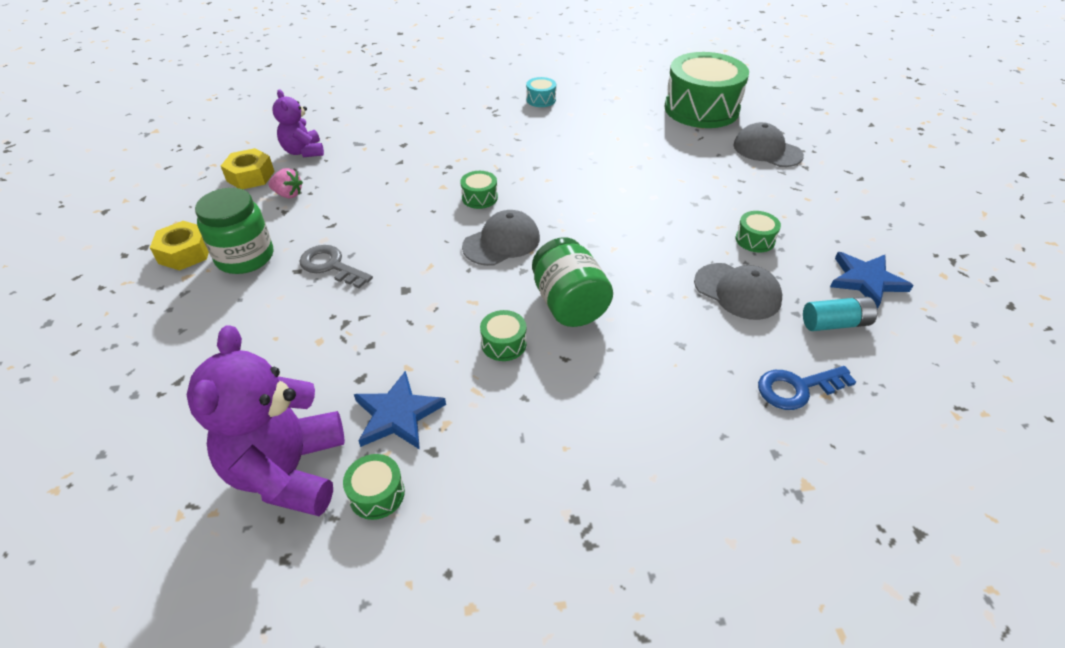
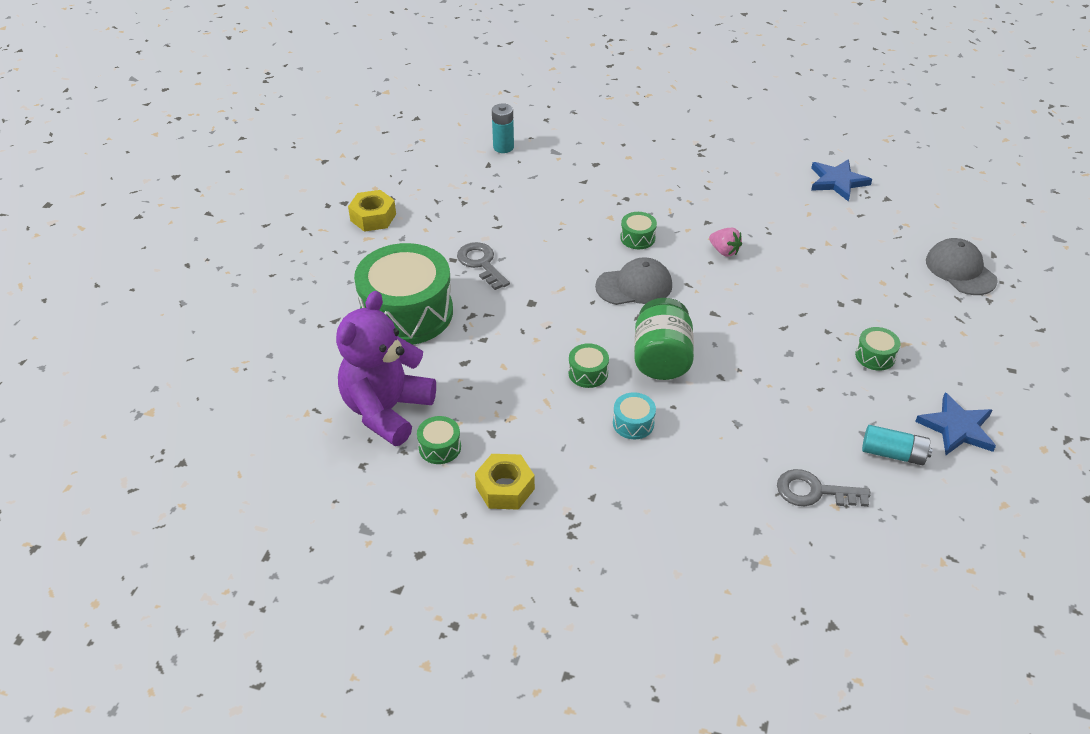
camera: 25 degrees right, 0 degrees up
(245, 257) = (417, 235): green jar -> none
(250, 176) = (449, 160): yellow nut -> yellow nut (505, 488)
(288, 194) = (473, 187): pink strawberry -> pink strawberry (724, 251)
(303, 151) = (503, 147): purple teddy bear -> turquoise battery
(398, 414) = (479, 398): blue star -> blue star (837, 181)
(541, 100) = (756, 149): turquoise drum -> turquoise drum (633, 423)
(701, 109) = (922, 204): green drum -> green drum (407, 313)
(737, 291) = (821, 396): grey cap -> none
(797, 388) = (814, 491): blue key -> grey key

